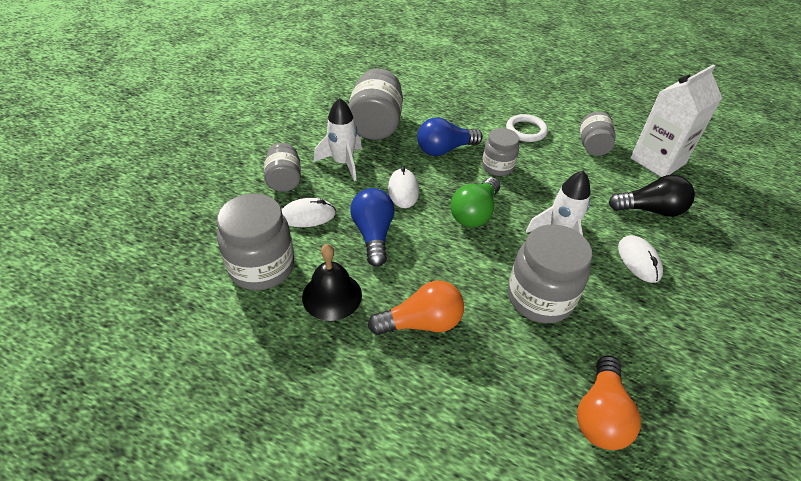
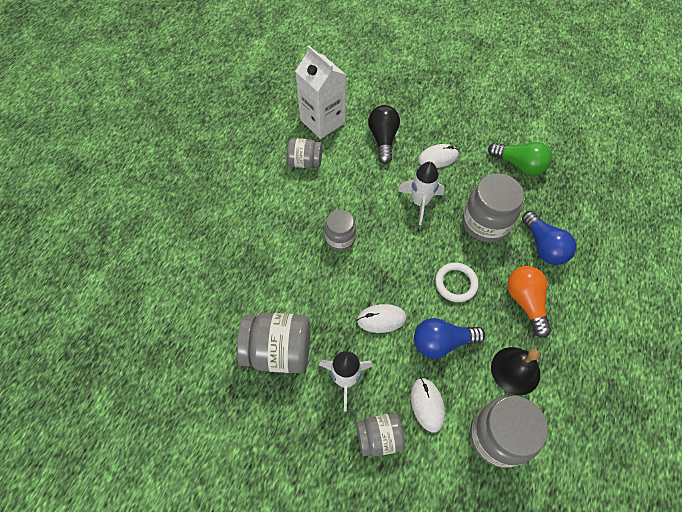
camera: 90 degrees left, 15 degrees up
(445, 149) = (317, 282): blue light bulb -> blue light bulb (543, 246)
(474, 213) = (403, 260): green light bulb -> green light bulb (519, 165)
(526, 130) = (283, 210): white ring -> white ring (456, 283)
(600, 414) = (566, 202): orange light bulb -> none

